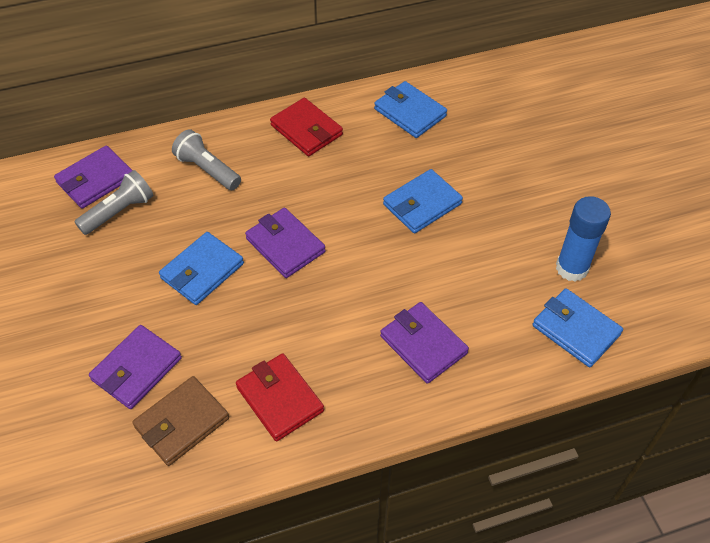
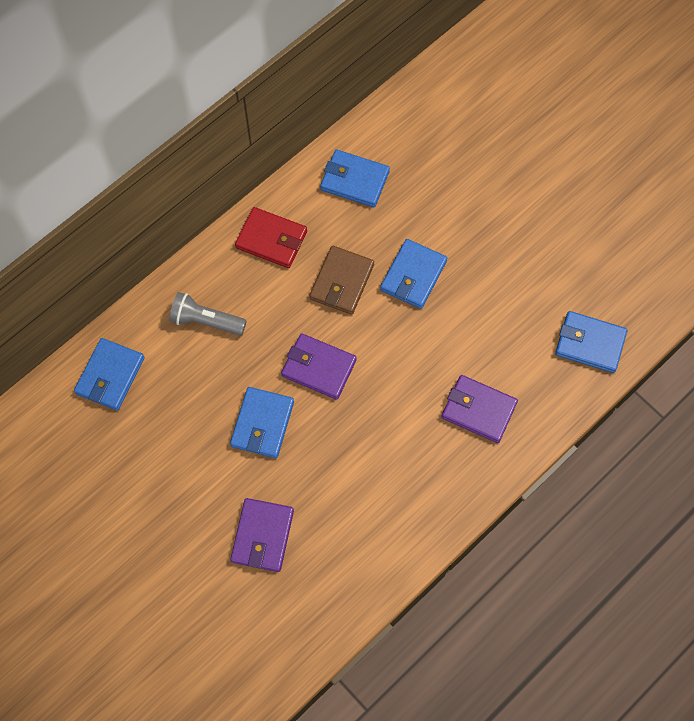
camera: 25 degrees left, 15 degrees up
(95, 180) = (110, 376): purple wallet -> blue wallet
(119, 212) = (153, 399): grey flashlight -> none
(182, 423) = (326, 563): brown wallet -> brown wallet (341, 282)
(280, 399) = (391, 508): red wallet -> none
(571, 268) = (563, 286): blue glue stick -> none

